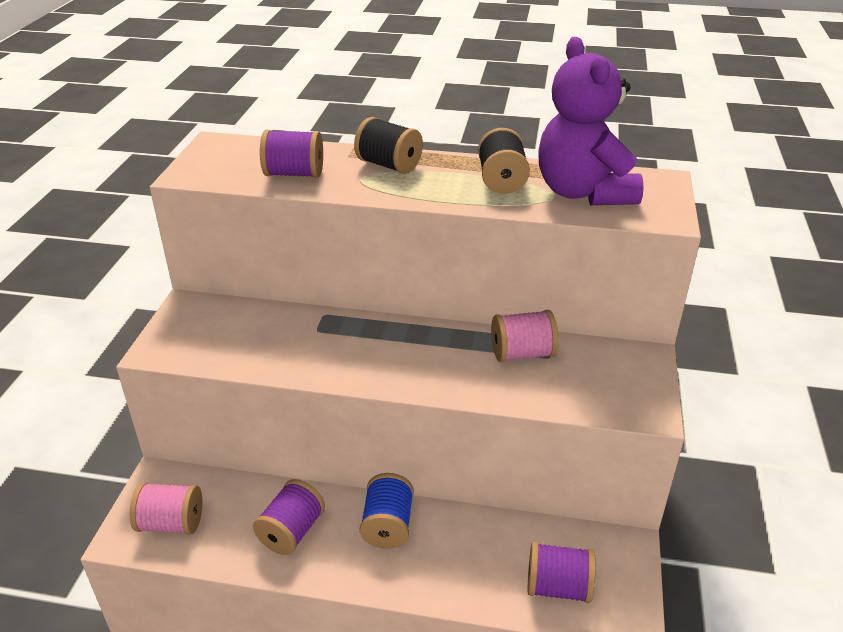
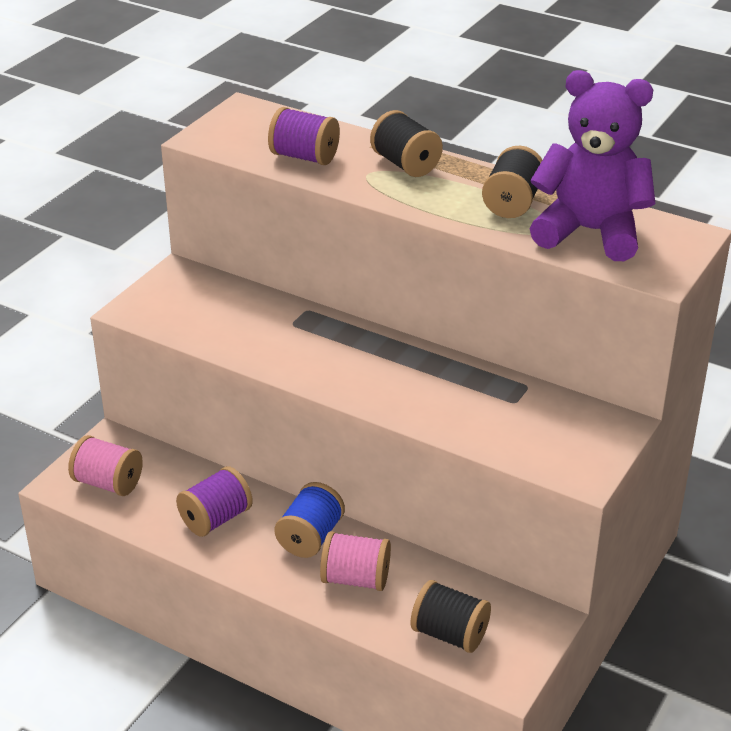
camera: 20 degrees right, 0 degrees up
(522, 353) = (488, 392): pink spool -> pink spool (355, 579)
(558, 587) = (450, 634): purple spool -> black spool
(583, 192) = (590, 232): purple teddy bear -> purple teddy bear turned 105 degrees clockwise

